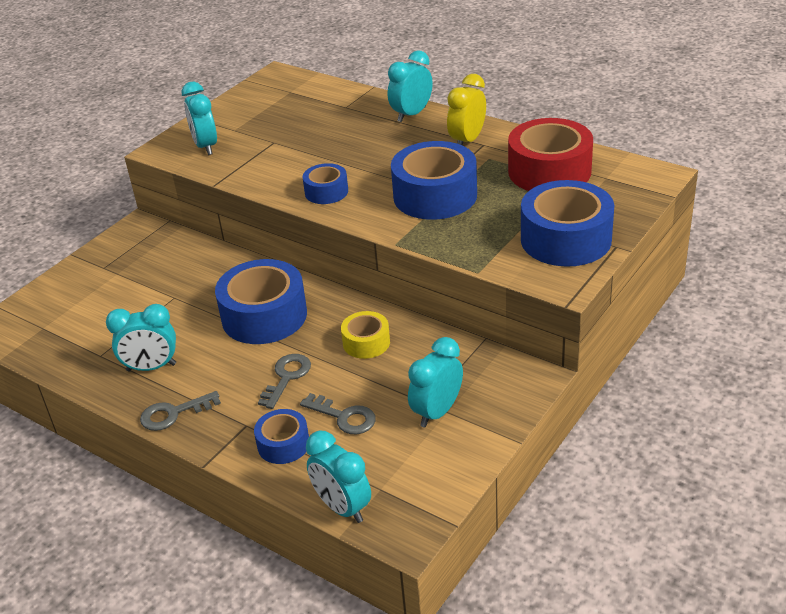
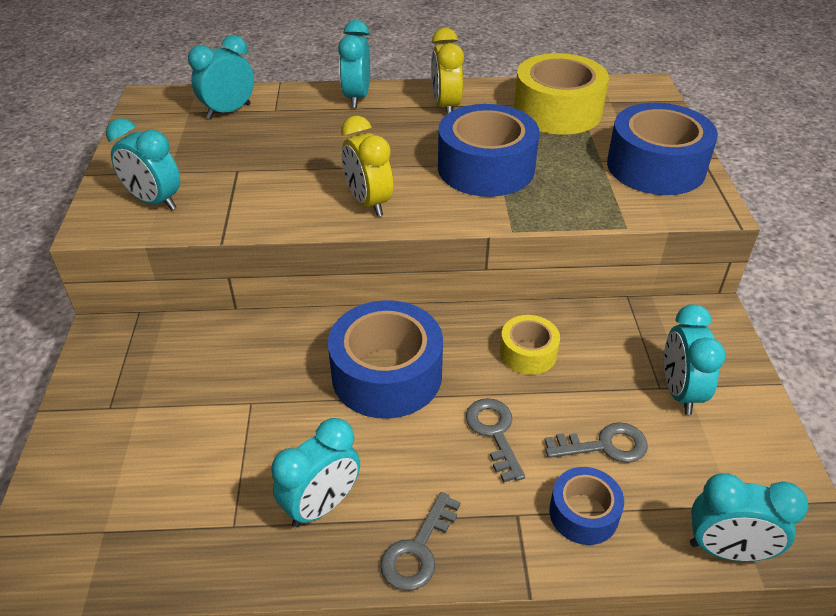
camera: 40 degrees left, 5 degrees up
(315, 99) = (229, 111): none -> turquoise clock
(326, 192) = (368, 203): blue tape -> yellow clock
(549, 171) = (557, 111): red tape -> yellow tape

